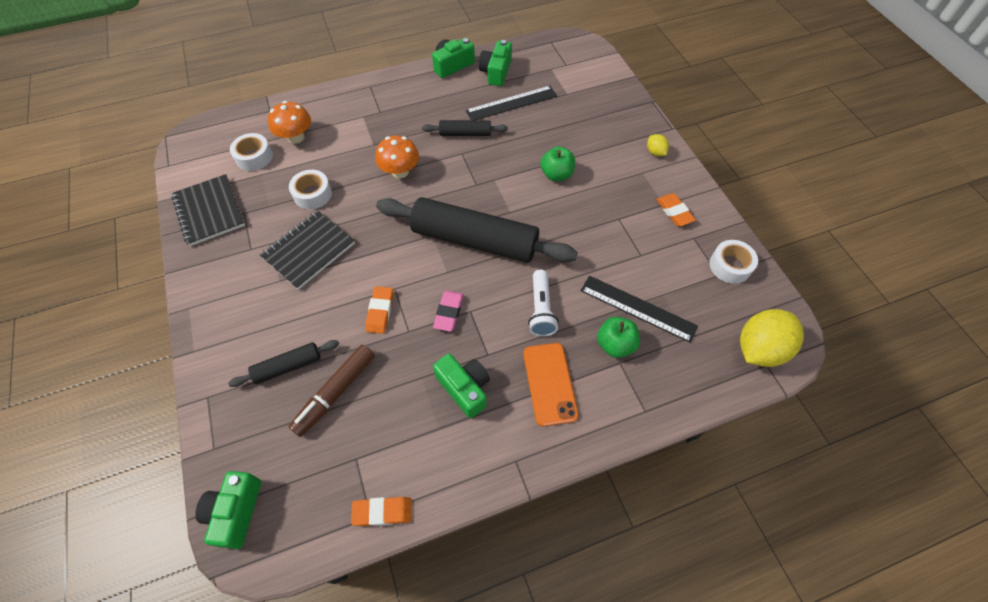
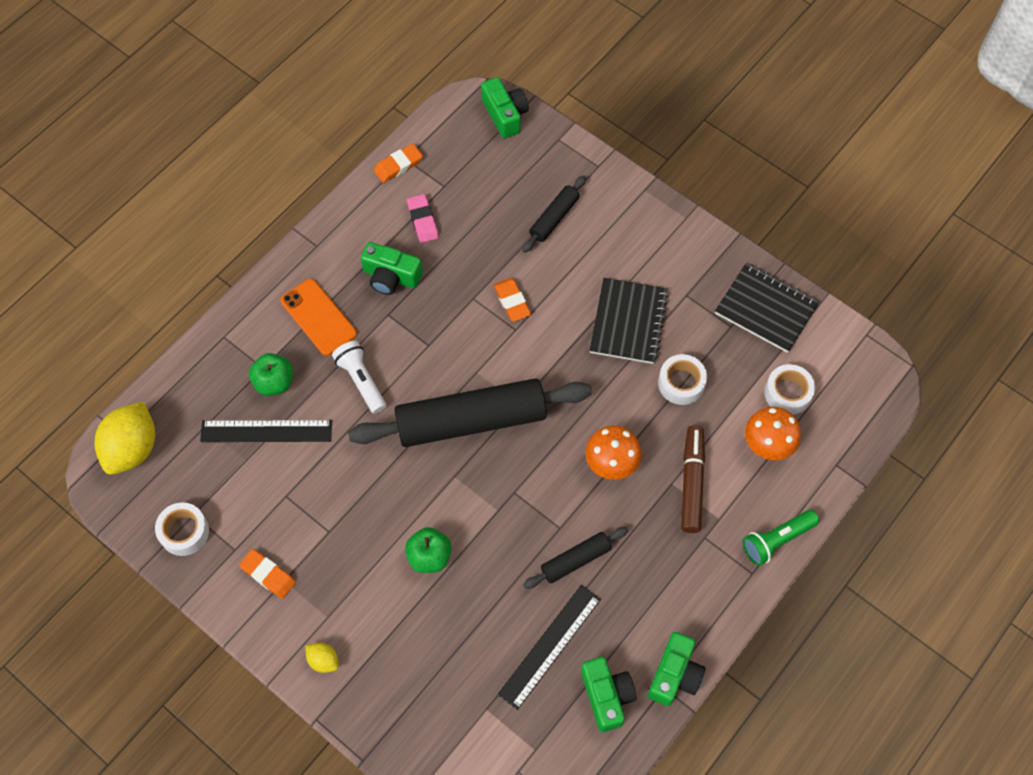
camera: 150 degrees right, 5 degrees up
(335, 392) = (497, 220): brown marker -> brown marker (692, 482)
(341, 93) = (777, 540): none -> green flashlight
(449, 312) = (447, 333): pink eraser -> pink eraser (423, 220)

